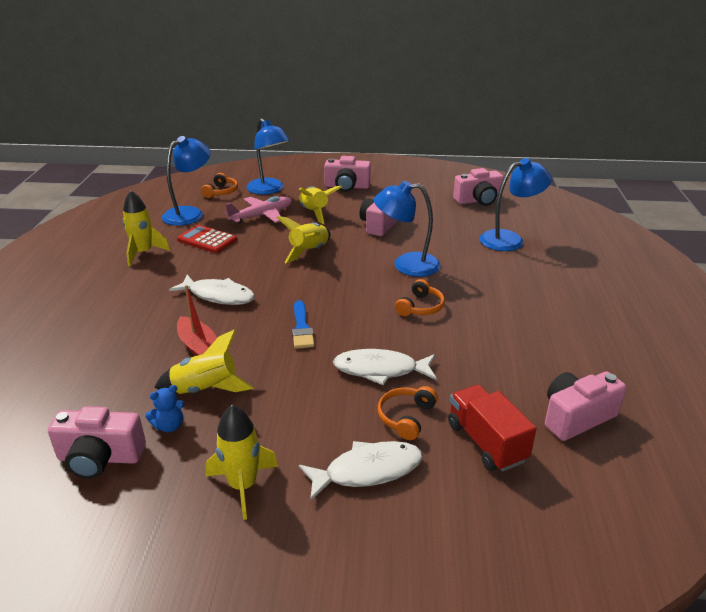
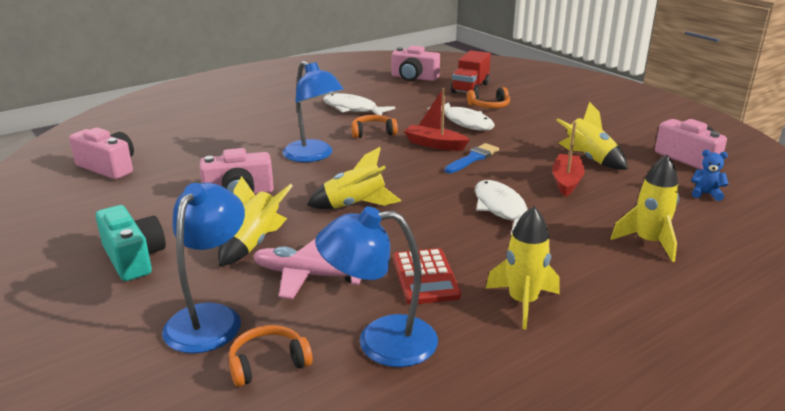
camera: 130 degrees left, 5 degrees down
(169, 426) = (631, 153): blue teddy bear -> blue teddy bear (705, 194)
(243, 485) = (611, 121): yellow rocket -> yellow rocket (648, 242)
(347, 187) = (134, 258): pink camera -> turquoise camera
(354, 324) = (435, 144): none -> red boat
(367, 471) = (541, 102): white fish -> white fish (353, 109)
(509, 239) = (202, 133): blue lamp -> none

